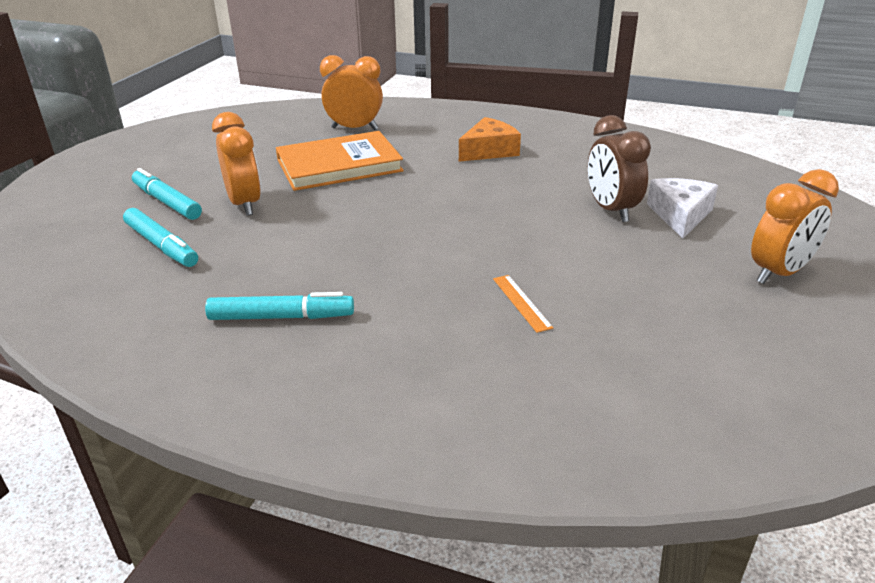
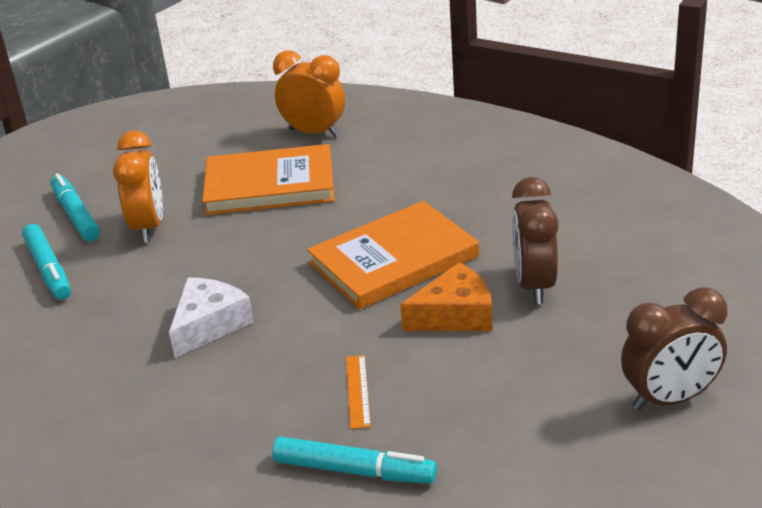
camera: 20 degrees right, 0 degrees up
(281, 317) = (119, 370): turquoise marker -> turquoise marker (354, 470)
(483, 205) = (394, 260): none -> orange book
(489, 151) = (448, 182): orange cheese -> orange cheese (455, 315)
(680, 215) = (612, 303): white cheese -> white cheese (209, 325)
(778, 273) = (670, 399): orange clock -> brown clock

